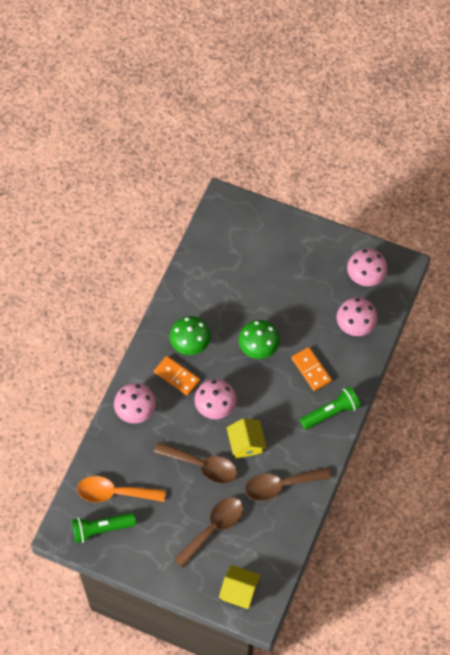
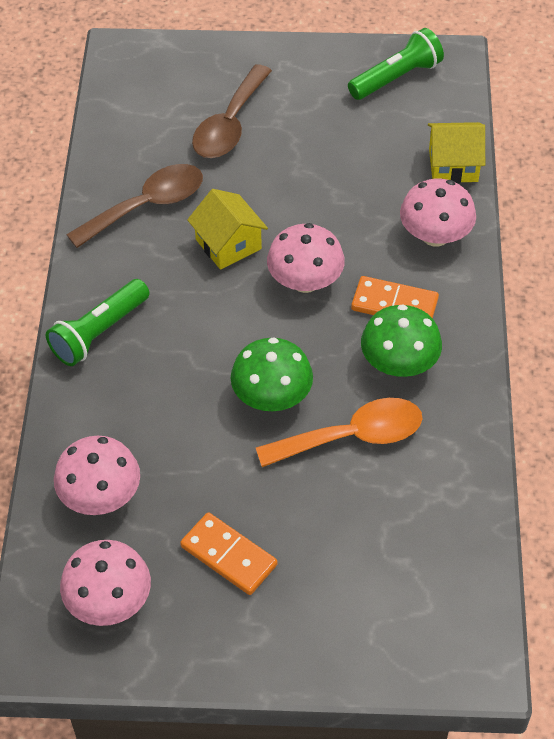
camera: 160 degrees right, 10 degrees down
(114, 493) = (403, 123): orange spoon -> orange spoon (352, 437)
(202, 465) = (286, 194): brown spoon -> none
(239, 591) = (158, 68): yellow house -> yellow house (453, 165)
(311, 370) = (159, 389): orange domino -> orange domino (228, 556)

